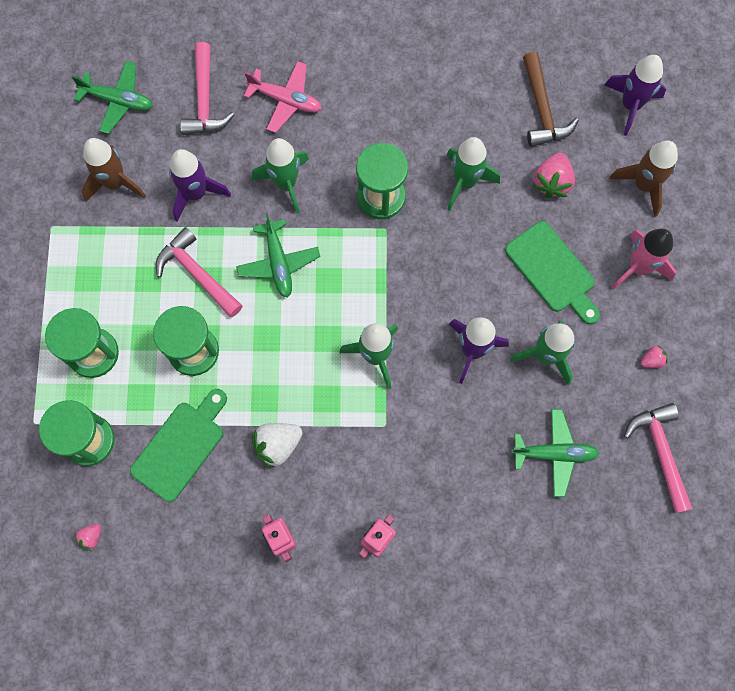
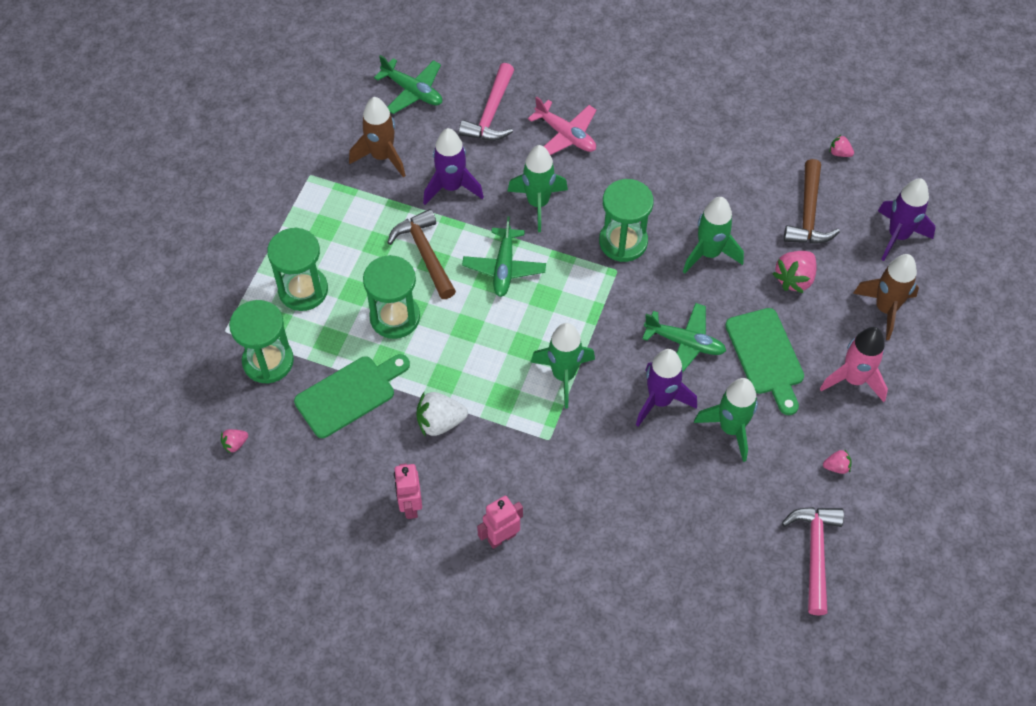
camera: 20 degrees right, 15 degrees down
(197, 274) = (425, 254): pink hammer -> brown hammer
(549, 35) = (839, 153): none -> pink strawberry
(554, 453) = (706, 519): green plane -> green plane (685, 343)

